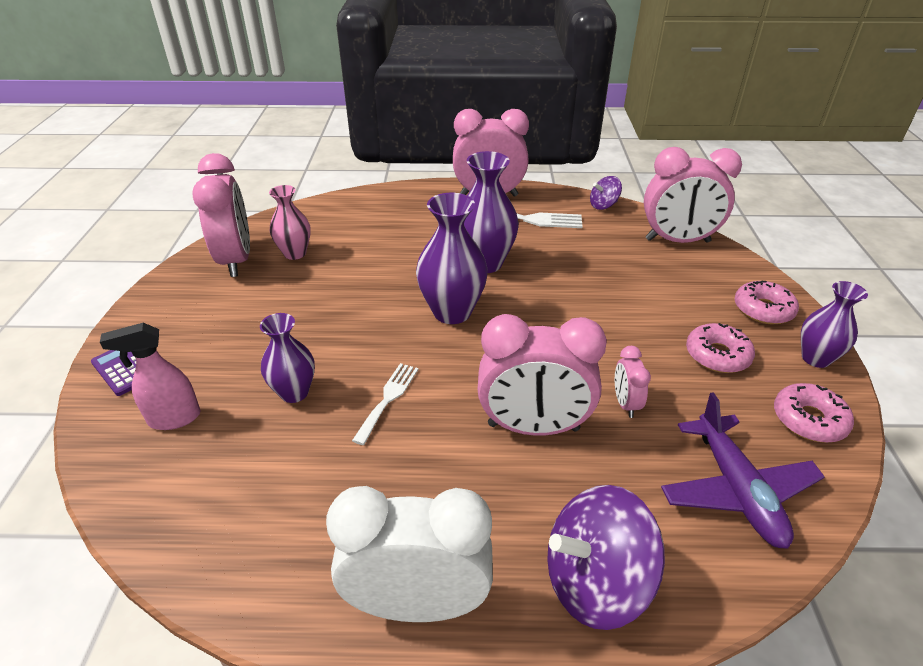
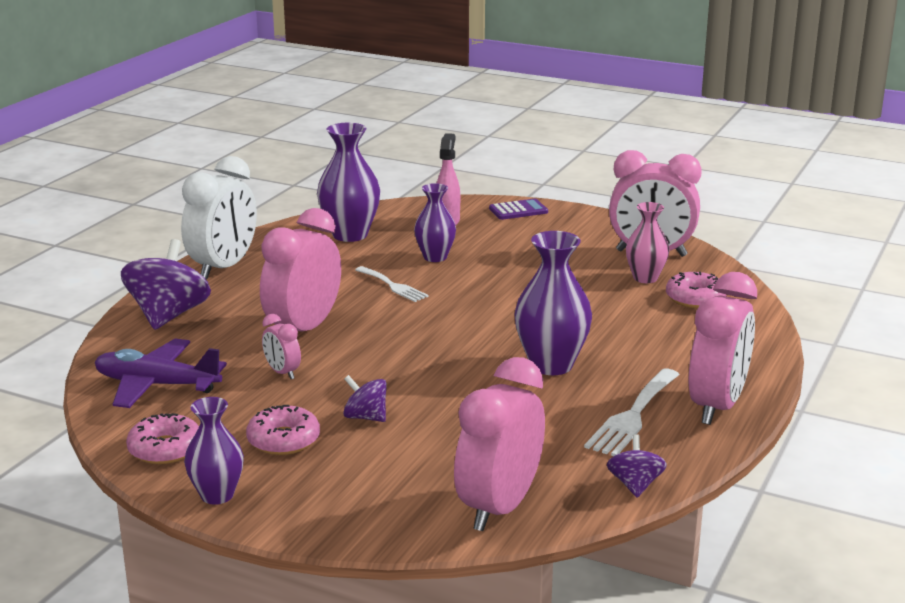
camera: 115 degrees right, 15 degrees down
(452, 312) = (479, 330): purple vase -> purple vase (350, 235)
(625, 403) = (282, 372): pink clock -> pink clock turned 150 degrees counterclockwise
(642, 325) = (365, 417): none -> purple spinning top
(763, 310) = (314, 503): pink donut -> pink donut (695, 298)

